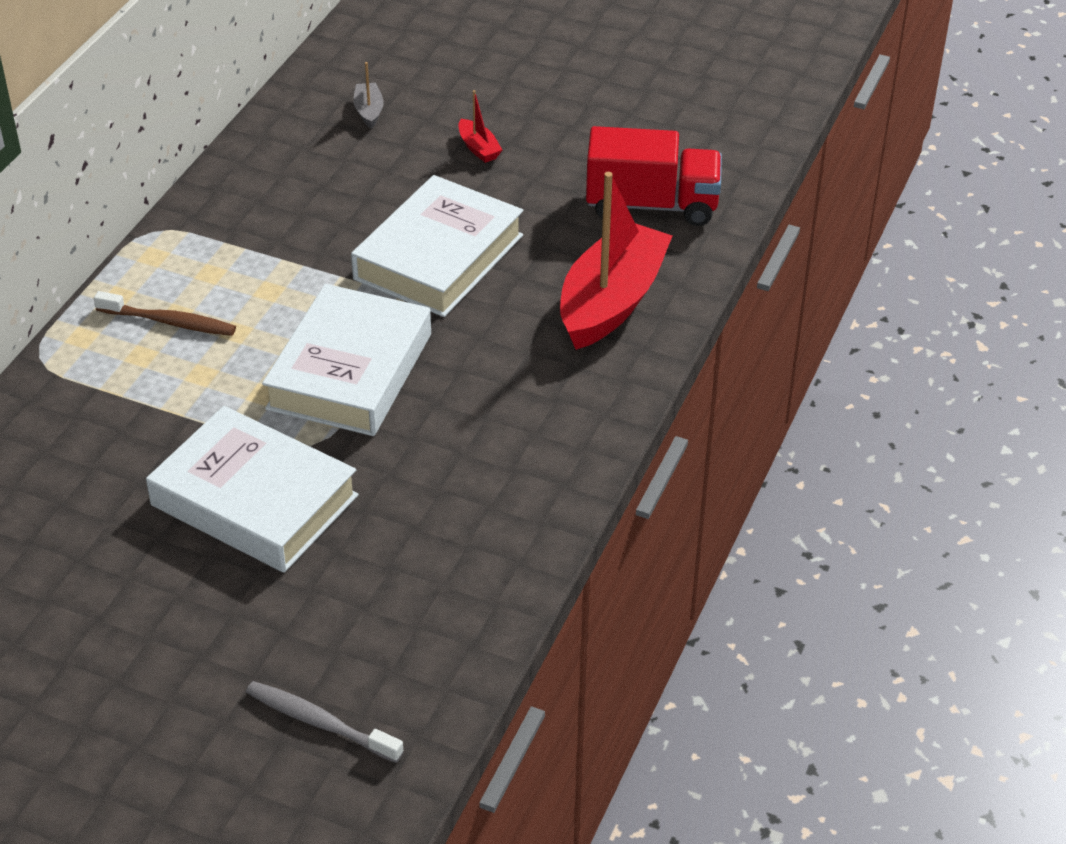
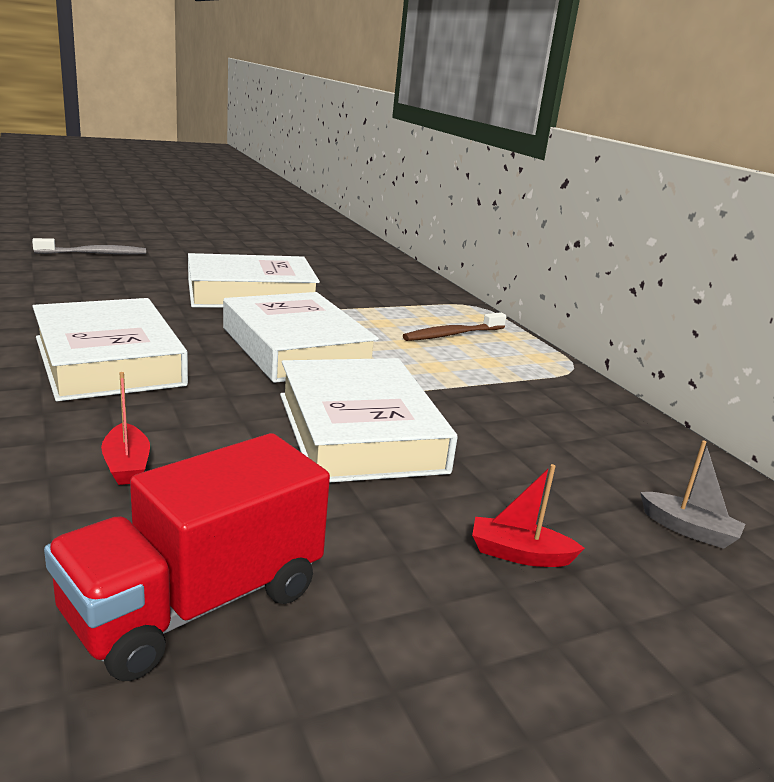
camera: 130 degrees right, 20 degrees down
(527, 426) = (109, 361): none -> white book
(611, 302) = (126, 465): red boat -> red boat, size x0.41

